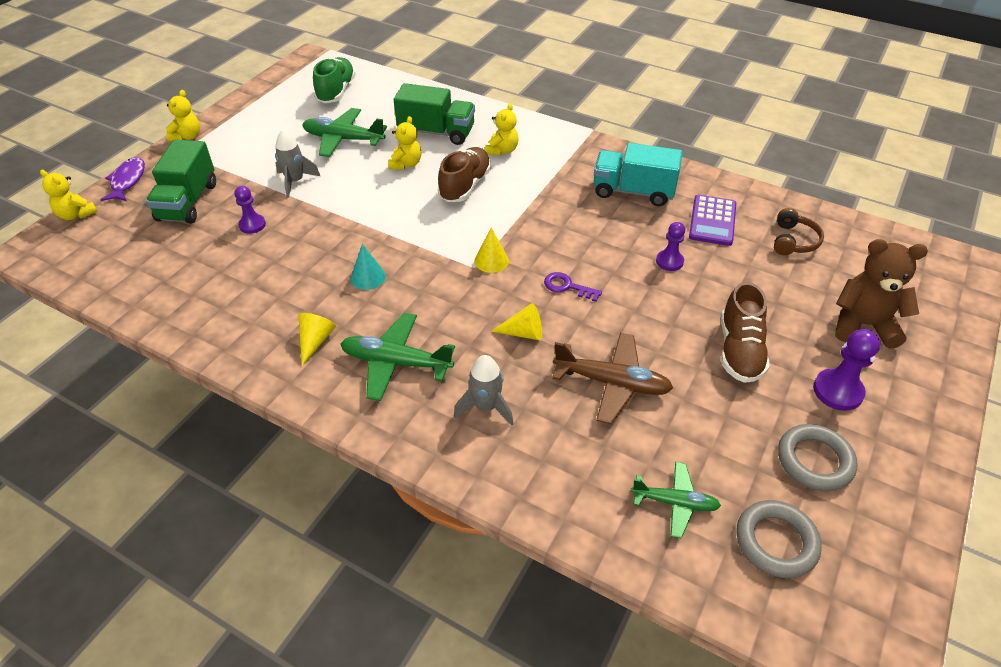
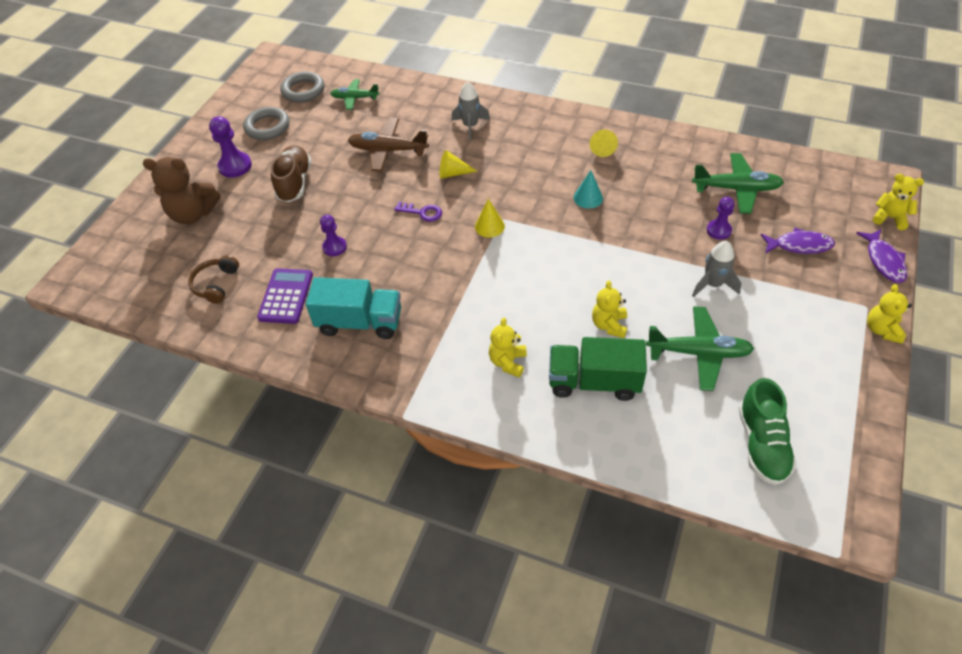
camera: 175 degrees right, 5 degrees up
(188, 202) = (799, 245): green truck -> purple fish
(396, 362) = (539, 142): green plane -> green plane (736, 189)
(465, 186) = (535, 304): brown shoe -> none

